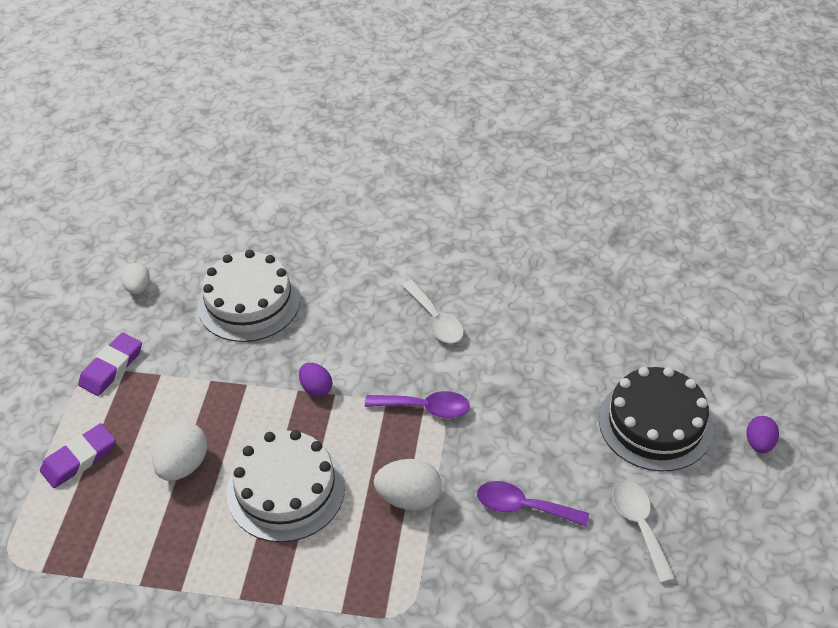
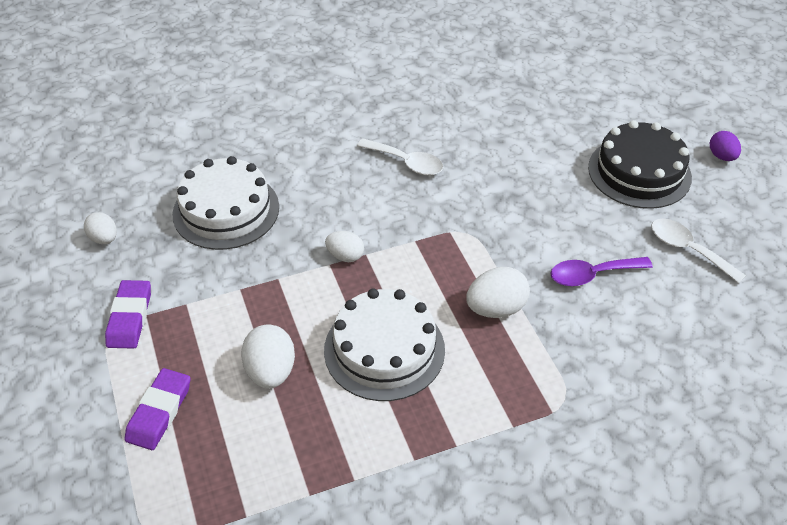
camera: 30 degrees left, 0 degrees up
(316, 388) = (345, 256): purple egg -> white egg
(425, 408) = (453, 233): purple spoon -> none

